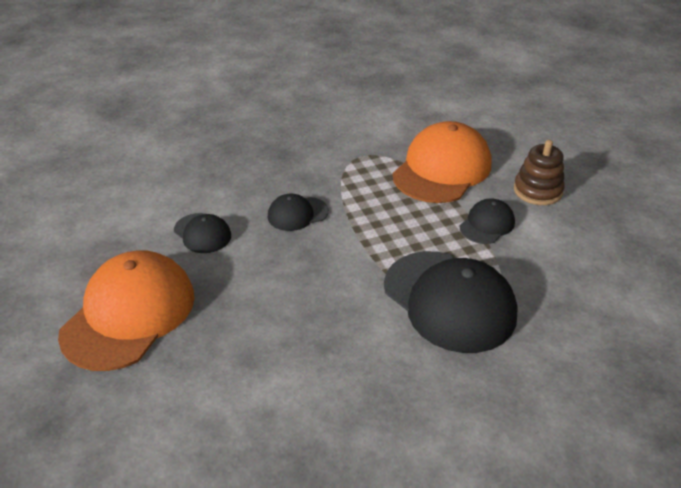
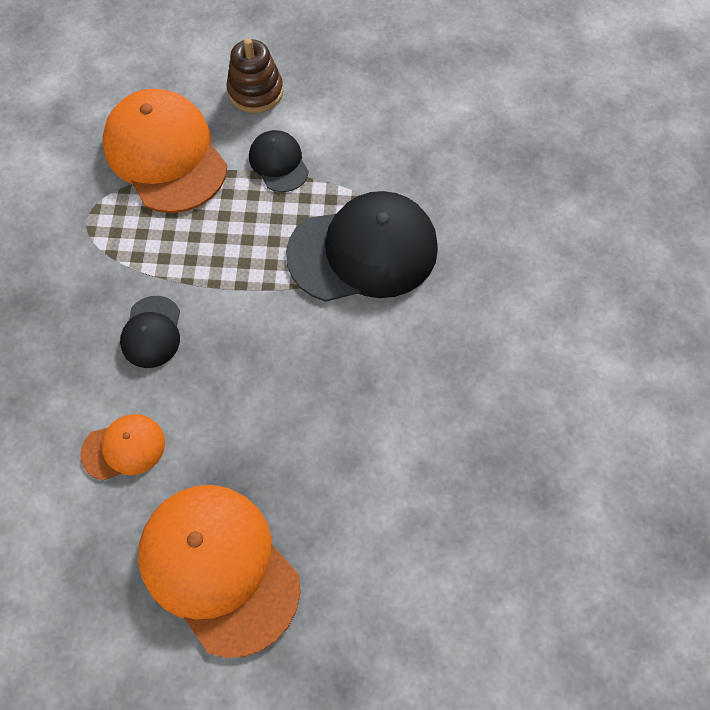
camera: 65 degrees left, 25 degrees up
(202, 233) = (124, 448): black cap -> orange cap

